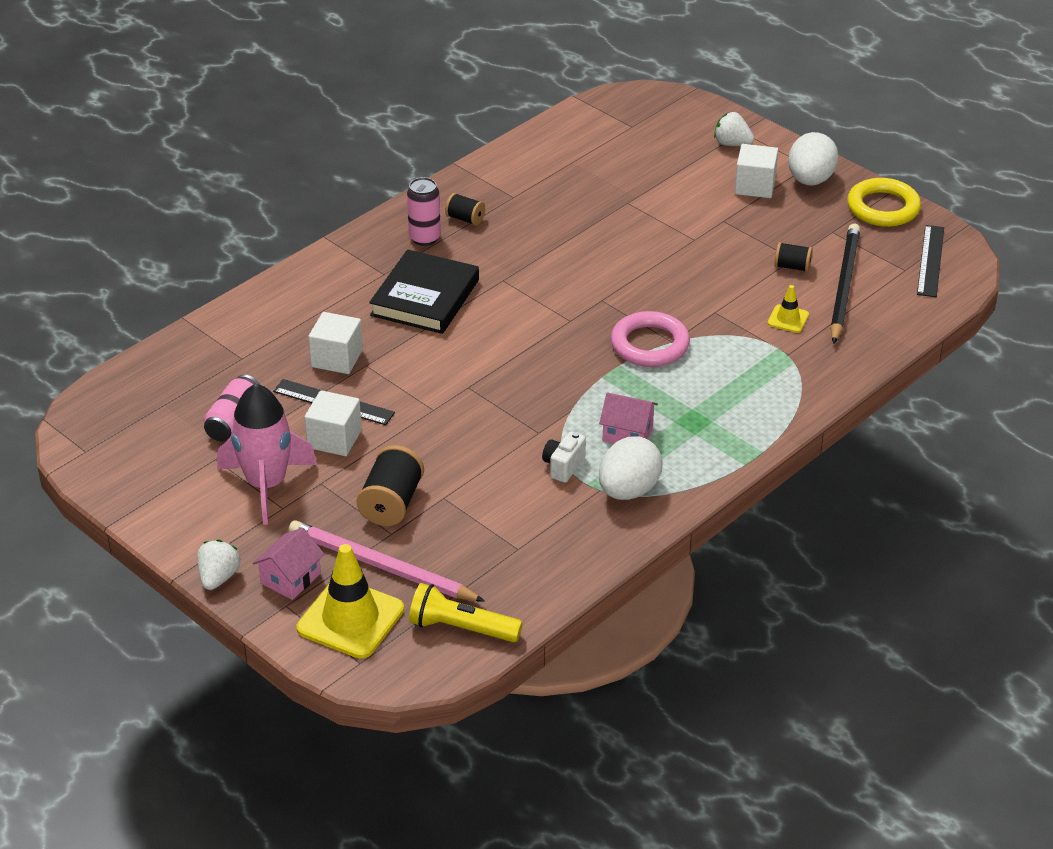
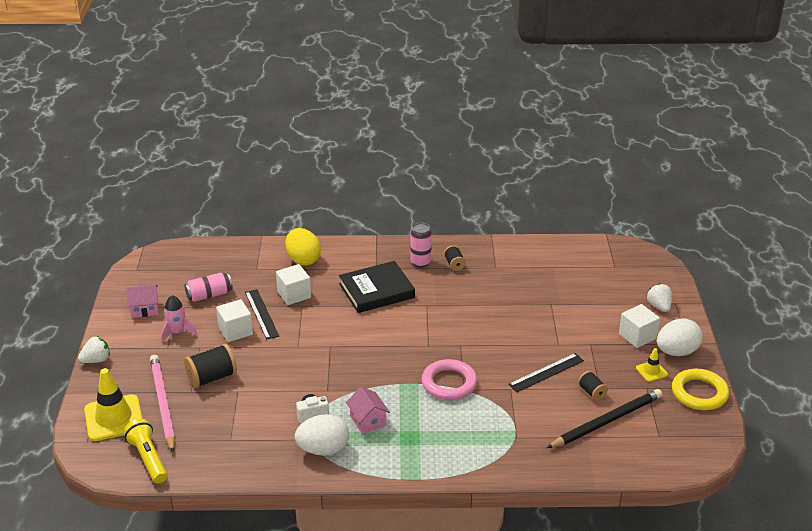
camera: 45 degrees right, 5 degrees down
(266, 485) = (177, 332): pink rocket -> pink rocket, size x0.58
(283, 314) = (303, 260): none -> yellow egg
(290, 578) = (121, 381): pink house -> pink house (145, 309)
(788, 319) = (545, 418): yellow traffic cone -> yellow traffic cone (651, 371)
(930, 260) = (683, 441): black ruler -> black ruler (546, 372)

